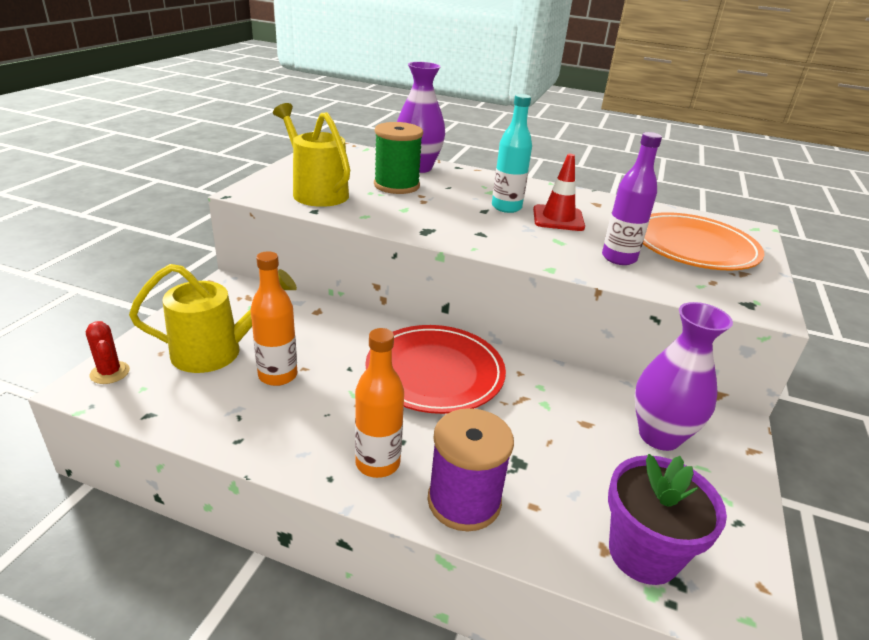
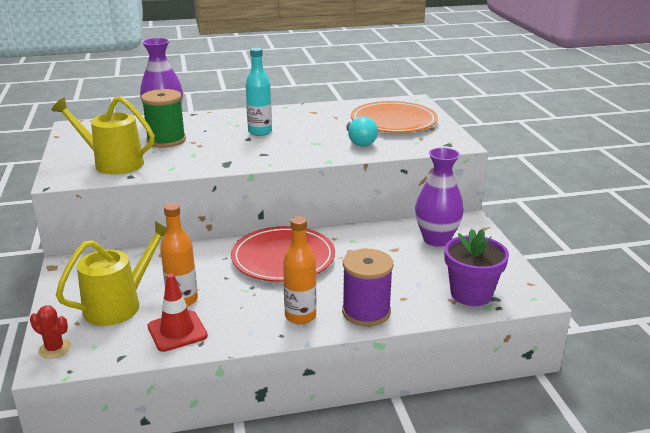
camera: 30 degrees left, 5 degrees down
(558, 218) = (300, 129): red traffic cone -> red traffic cone (177, 331)
(619, 258) = (360, 142): purple bottle -> turquoise light bulb

